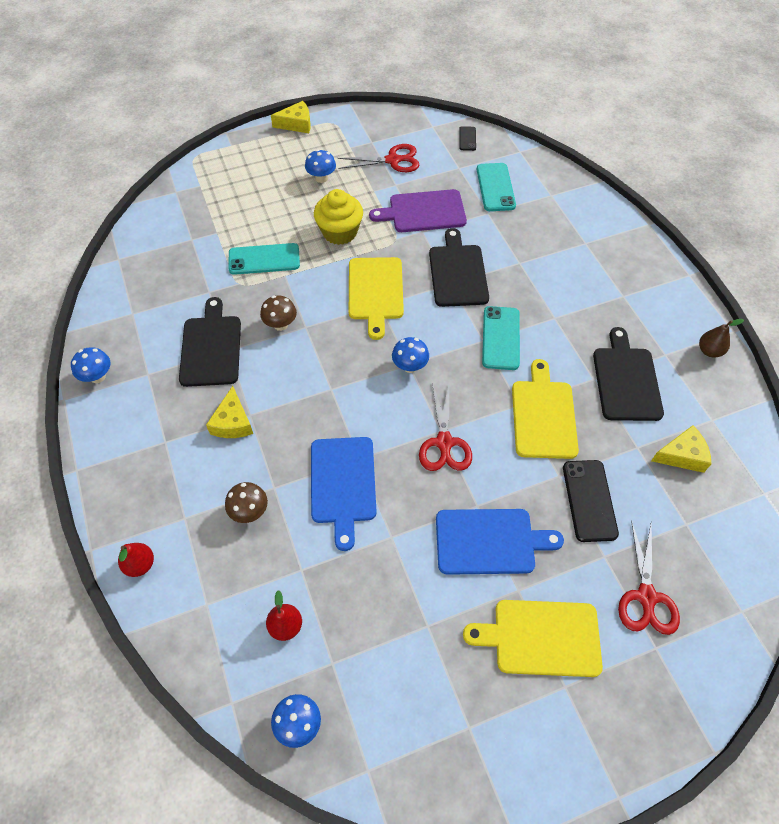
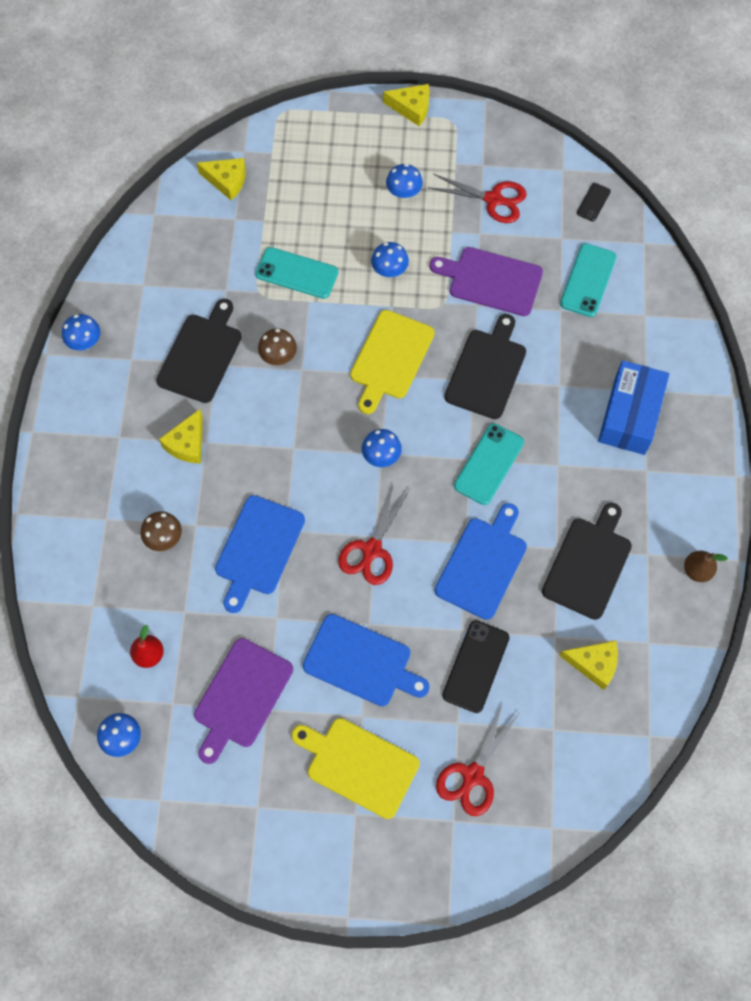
camera: 25 degrees right, 10 degrees up
(140, 564) = (52, 545): red pear -> none
(171, 216) = (227, 181): none -> yellow cheese
(340, 232) = (389, 271): yellow cupcake -> blue mushroom
(396, 624) = (241, 696): none -> purple cutting board
(543, 415) = (482, 564): yellow cutting board -> blue cutting board
(585, 263) = (629, 415): none -> blue box

